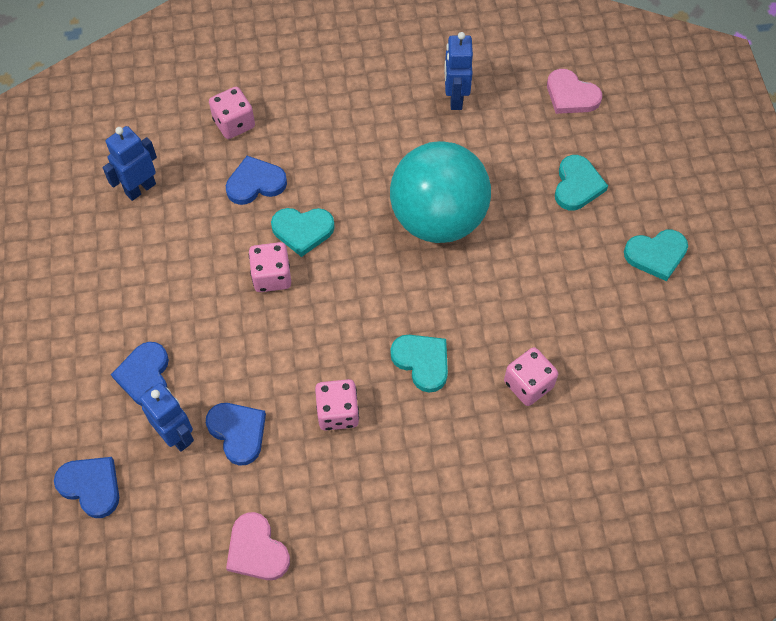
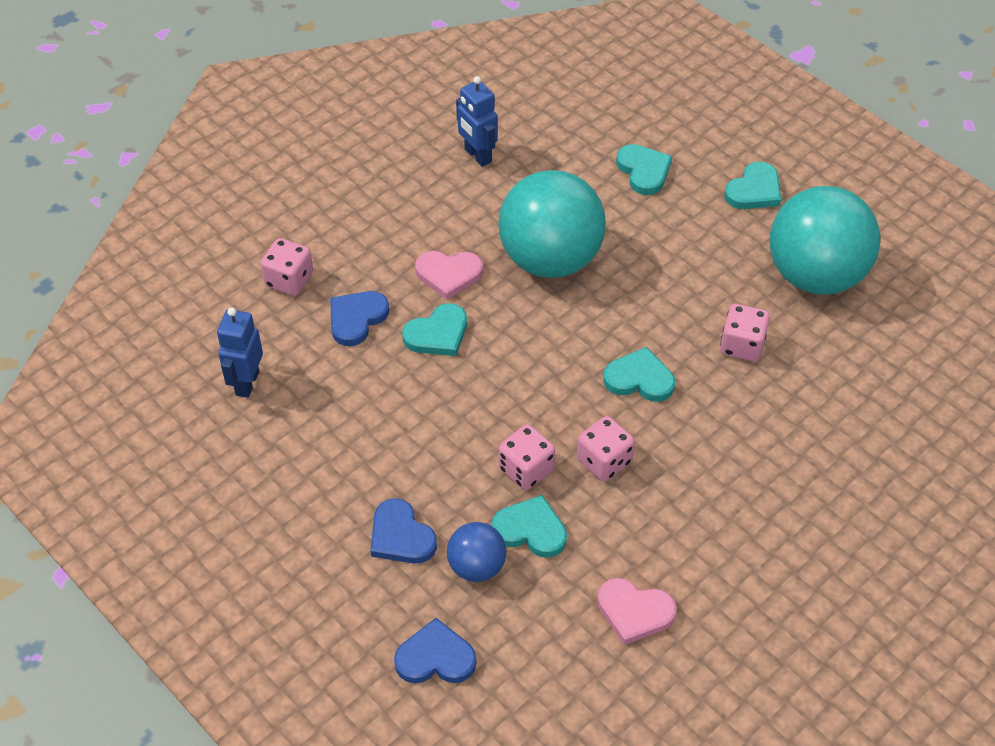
camera: 35 degrees left, 10 degrees down
(176, 435) = (476, 566): blue robot -> blue ball
(238, 432) = (530, 530): blue heart -> turquoise heart
(272, 276) = (444, 387): pink dice -> pink dice (526, 469)
(571, 95) = (575, 103): pink heart -> pink heart (448, 274)
(643, 361) = (815, 276): none -> turquoise ball

